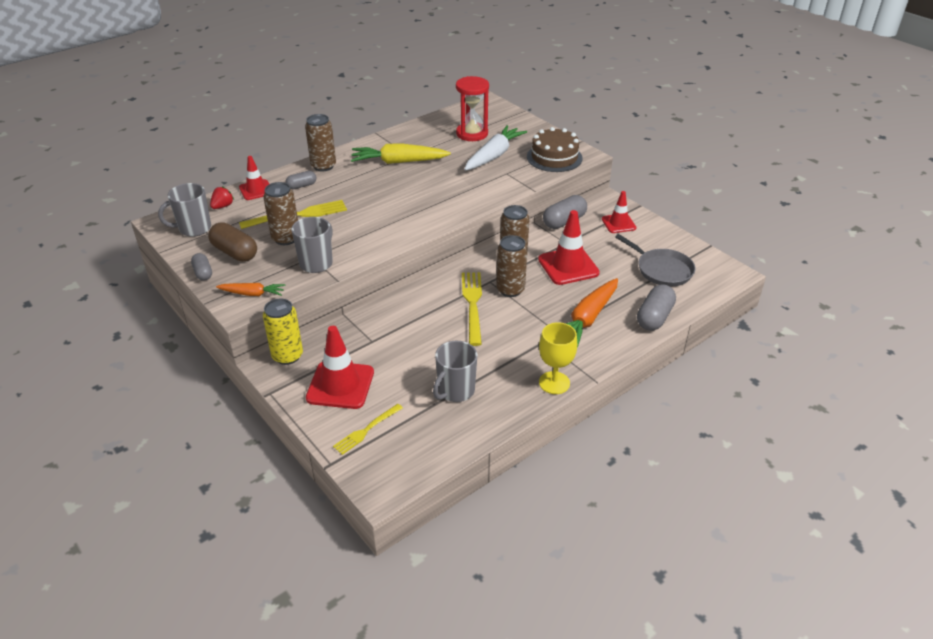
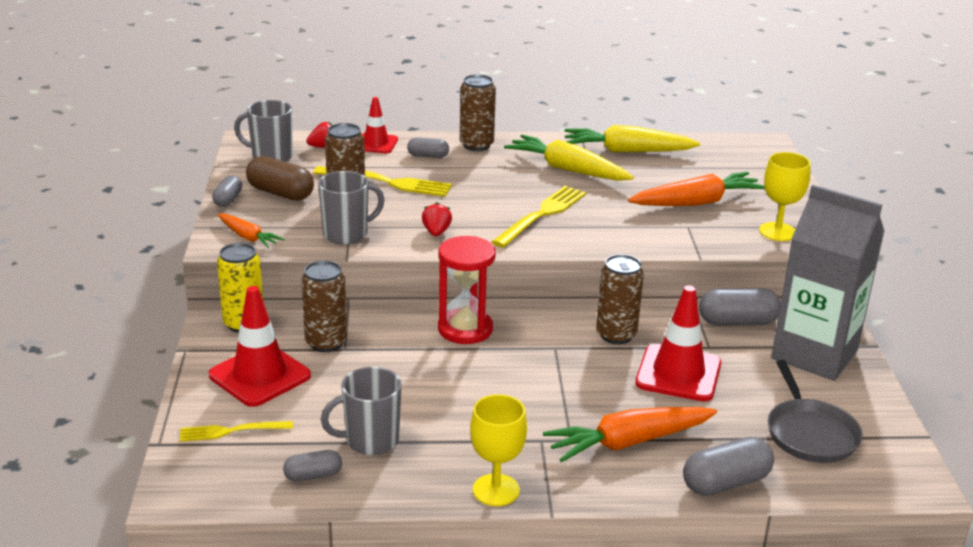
camera: 35 degrees right, 10 degrees down
(235, 252) = (280, 193): brown capsule -> brown capsule turned 45 degrees counterclockwise
(371, 237) = (436, 232): none -> red strawberry
(418, 136) = (626, 151): none -> yellow carrot
(448, 430) = (313, 475): none -> grey capsule
(472, 134) = (699, 170): red hourglass -> red hourglass (465, 329)
(472, 304) = (503, 362): yellow fork -> yellow fork (542, 214)
(494, 155) = (697, 202): white carrot -> orange carrot
(510, 290) = (569, 367): brown can -> brown can (326, 342)
(554, 157) = (777, 232): brown cake -> yellow goblet
(618, 223) = (814, 354): red traffic cone -> grey carton

